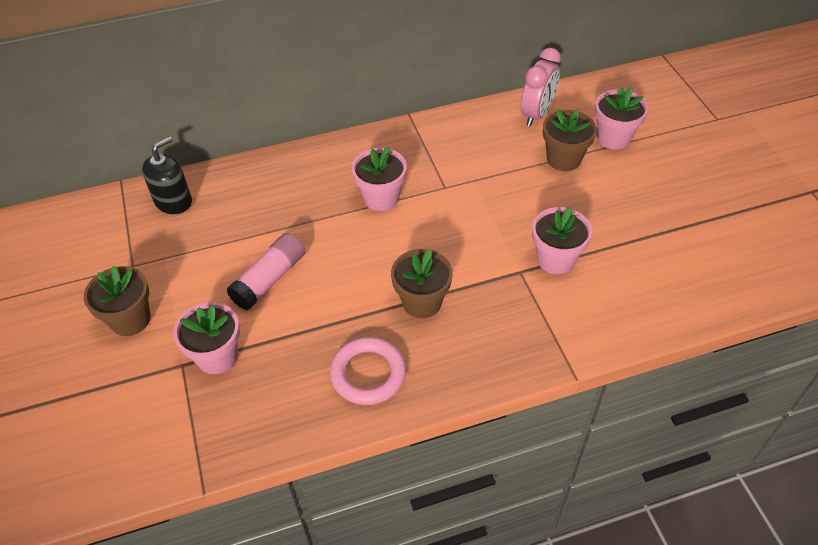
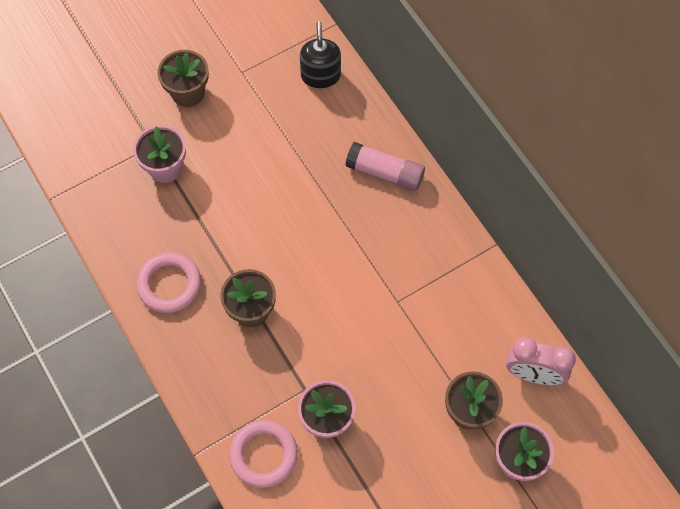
camera: 75 degrees right, 15 degrees up
(173, 201) = (320, 75): black soap dispenser -> black soap dispenser turned 120 degrees counterclockwise
(270, 279) = (250, 181): pink glue stick -> pink glue stick (385, 172)
(381, 198) = (368, 247): pink flower pot -> none
(585, 317) = (263, 455): none -> pink ring

